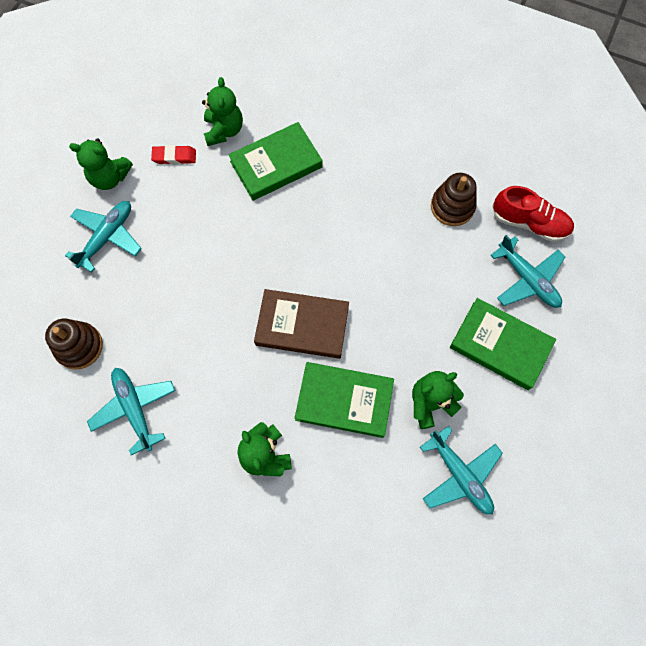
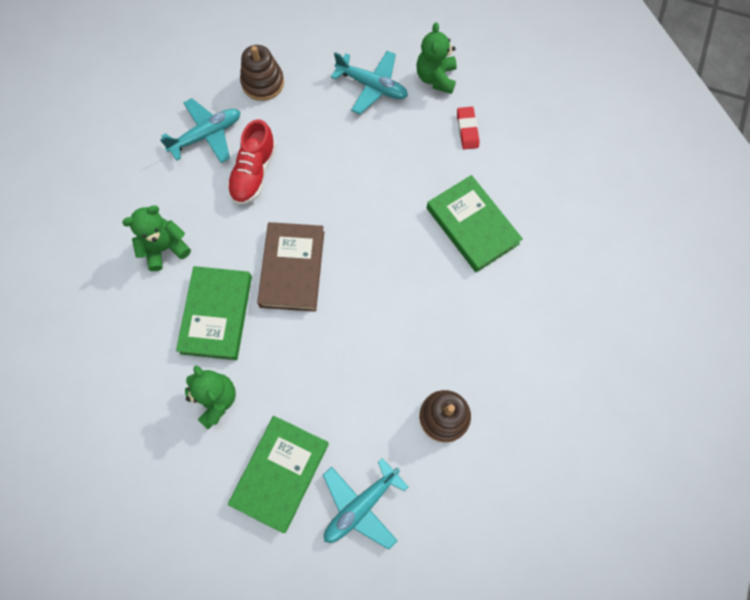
camera: 85 degrees right, 0 degrees up
(224, 130) = (506, 171): green teddy bear -> none
(460, 475) = (142, 431): turquoise plane -> none
(529, 223) = (433, 509): red shoe -> red shoe (254, 173)

